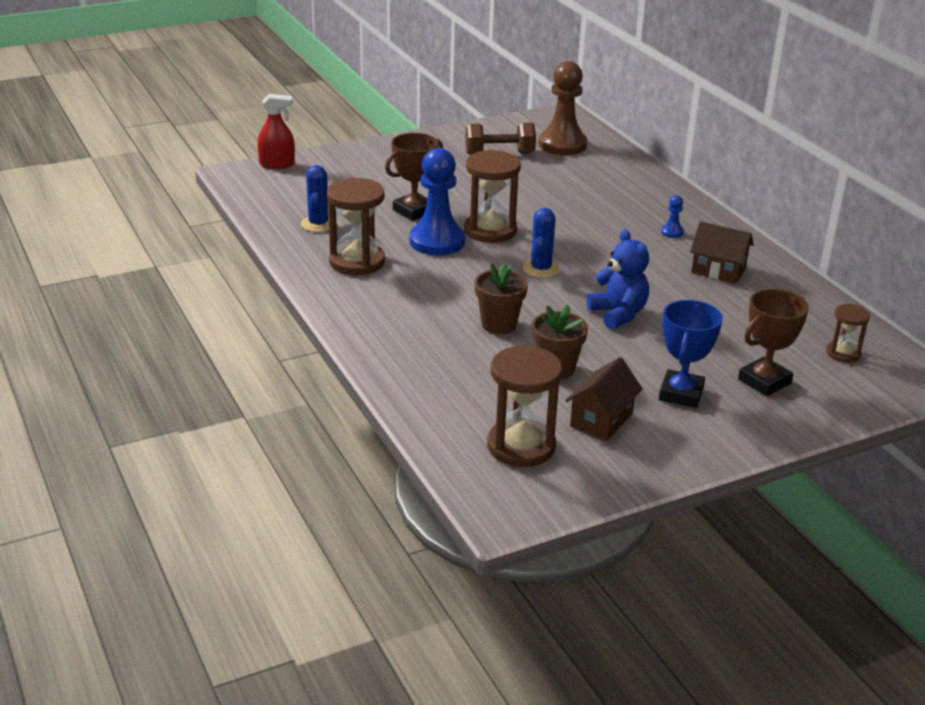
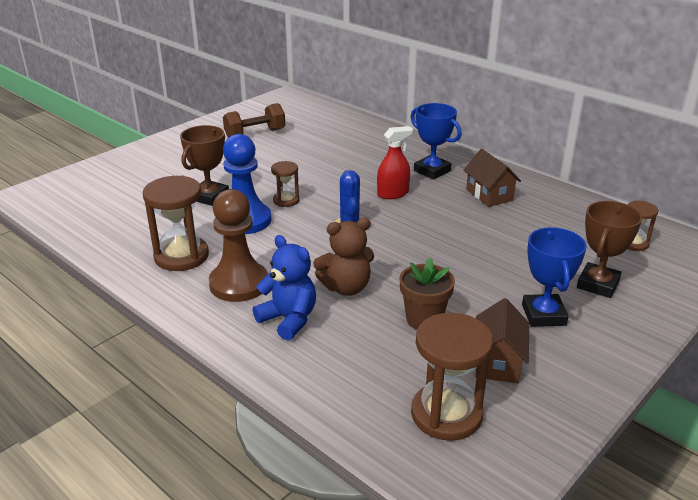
camera: 20 degrees left, 0 degrees up
(277, 164) = (61, 179): red spray bottle -> red spray bottle (393, 194)
(318, 224) = (127, 227): blue cactus -> none
(490, 231) = (286, 200): brown hourglass -> brown hourglass, size x0.55
(499, 324) = (346, 287): brown flower pot -> brown teddy bear
(562, 145) = (301, 118): brown pawn -> brown pawn (239, 284)
(618, 314) = (440, 251): blue teddy bear -> blue teddy bear (289, 319)
(672, 232) = (432, 171): blue pawn -> blue trophy
(718, 270) = (489, 195): brown house -> brown house turned 60 degrees clockwise

